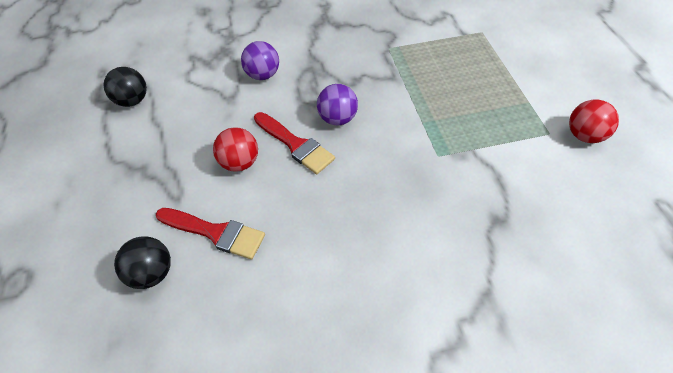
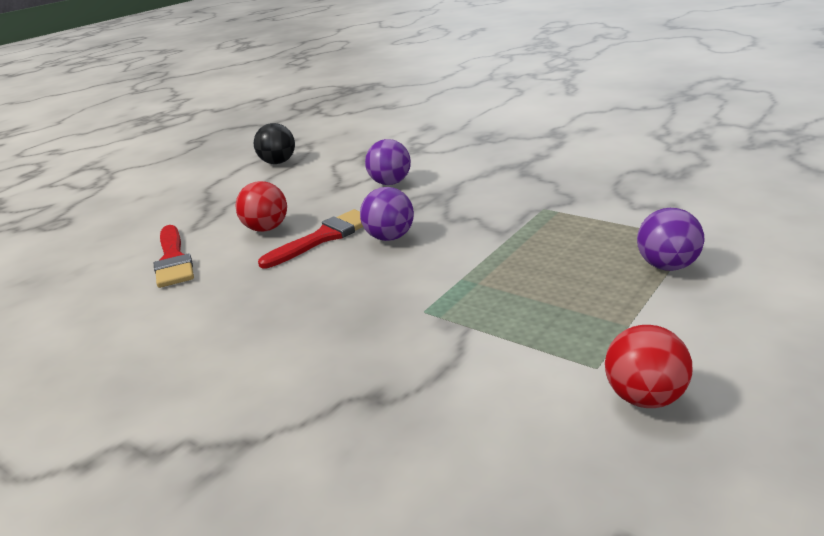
camera: 50 degrees right, 25 degrees down
(152, 273) = (105, 259): black ball -> none
(295, 145) = (323, 238): red brush -> red brush turned 135 degrees counterclockwise
(496, 56) = (667, 266): none -> purple ball

